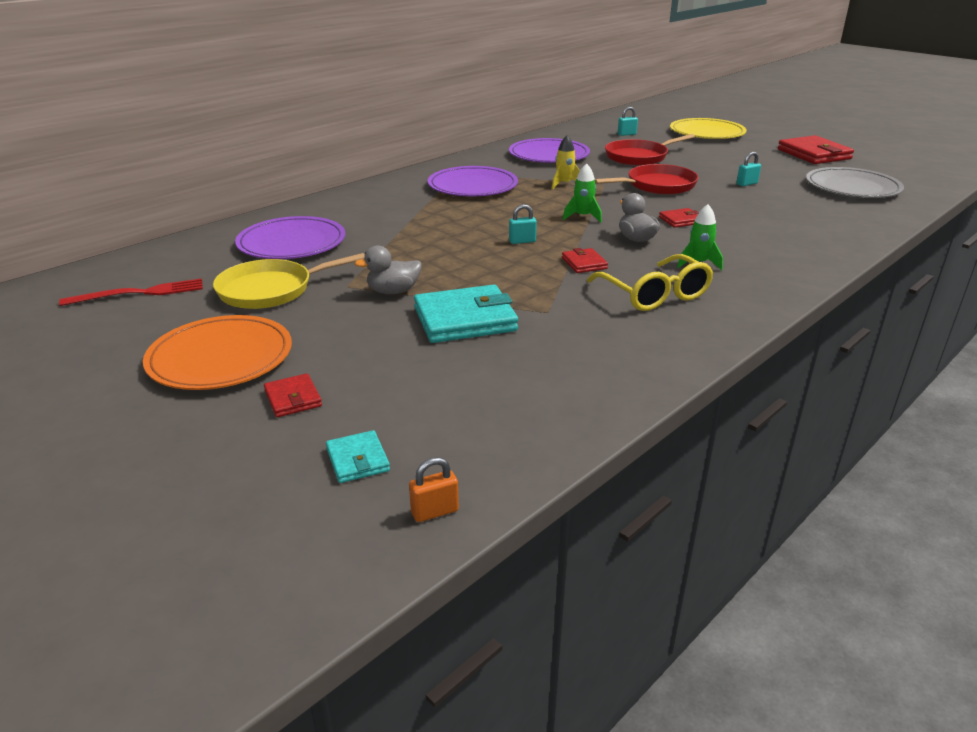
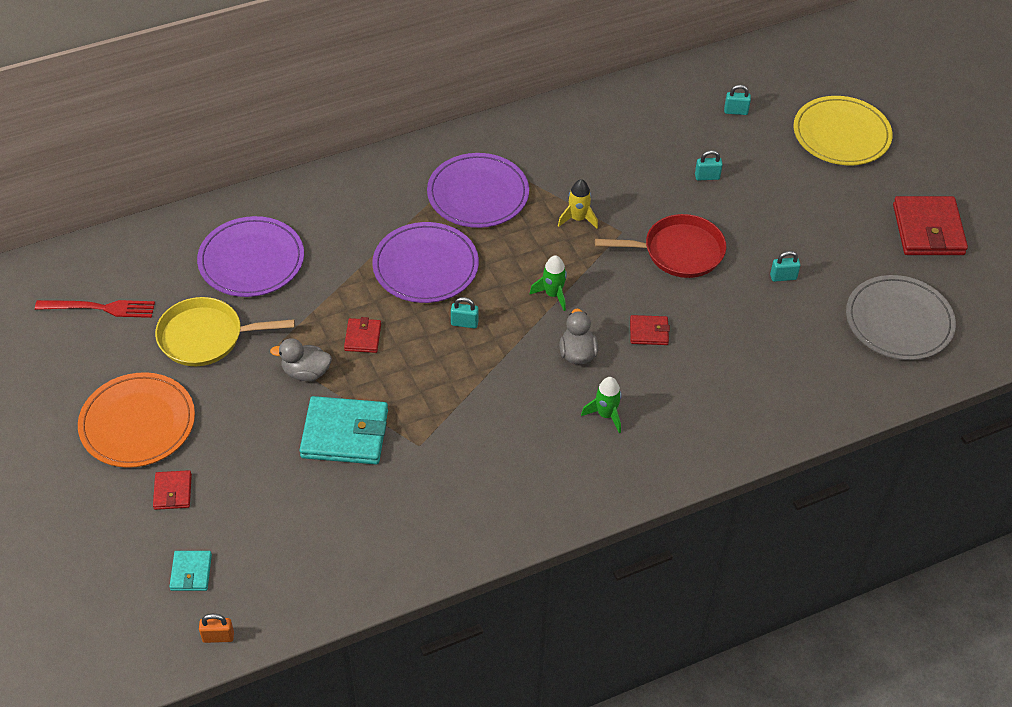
camera: 20 degrees right, 20 degrees up
(549, 155) = (605, 142): purple plate -> purple plate (425, 266)
(584, 263) = (498, 380): red wallet -> red wallet (363, 337)
(638, 157) = (707, 177): red pan -> turquoise padlock
(654, 294) = (528, 450): yellow glasses -> none

